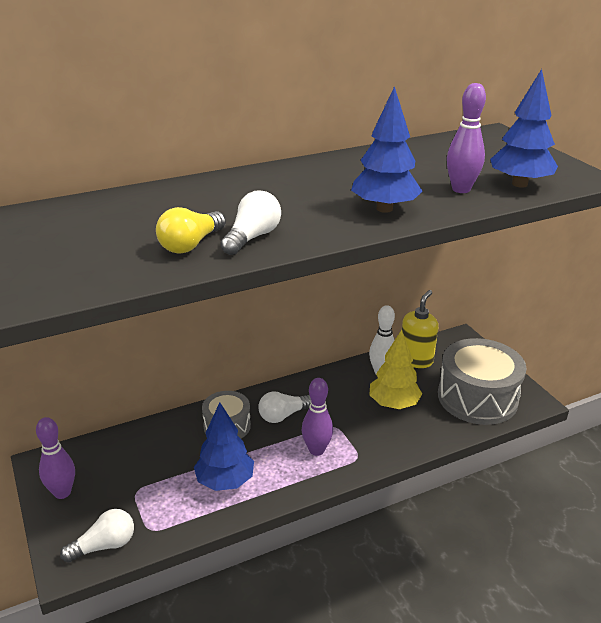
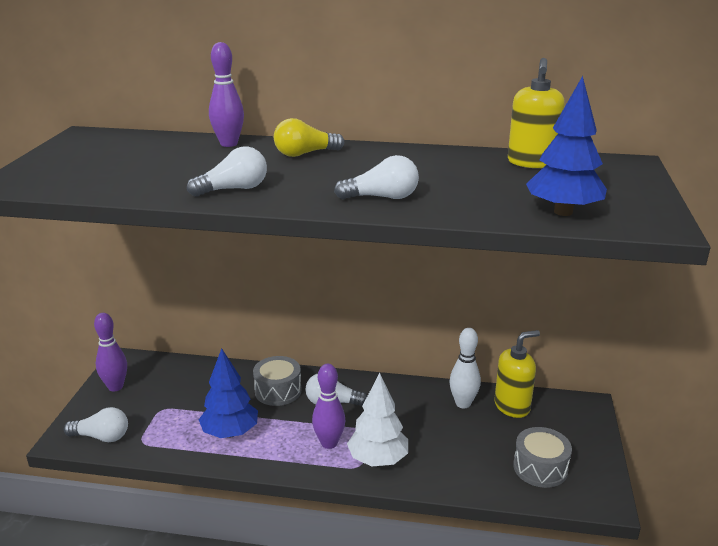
camera: 35 degrees right, 5 degrees down
(190, 244) = (182, 182): yellow light bulb -> yellow light bulb (305, 154)
(366, 445) = (378, 459): none -> white tree
(384, 209) = (382, 197): blue tree -> white light bulb
(393, 404) = (444, 436): yellow tree -> none
(434, 149) = (531, 162): none -> yellow soap dispenser
(461, 189) = (489, 201): purple bowling pin -> purple bowling pin (229, 144)
(477, 397) = (540, 468): grey drum -> grey drum, size x0.56

